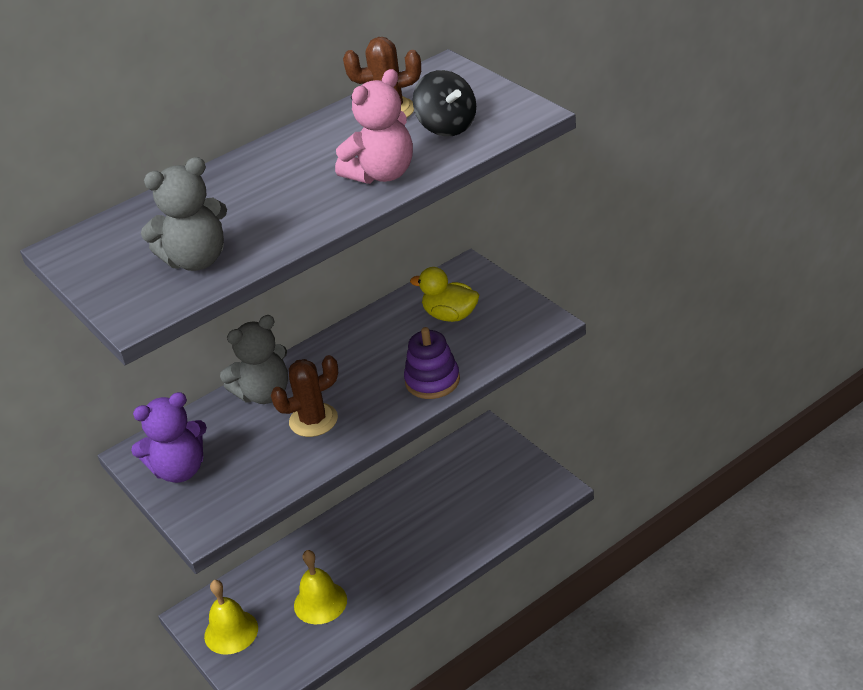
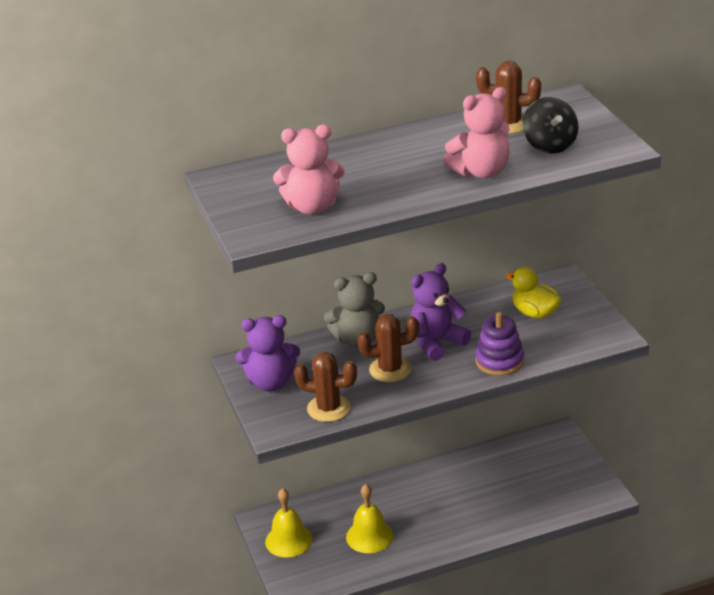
camera: 15 degrees right, 5 degrees down
(196, 260) = (312, 207): grey teddy bear -> pink teddy bear
(258, 485) = (328, 408): none -> brown cactus
(354, 375) = (436, 342): none -> purple teddy bear

